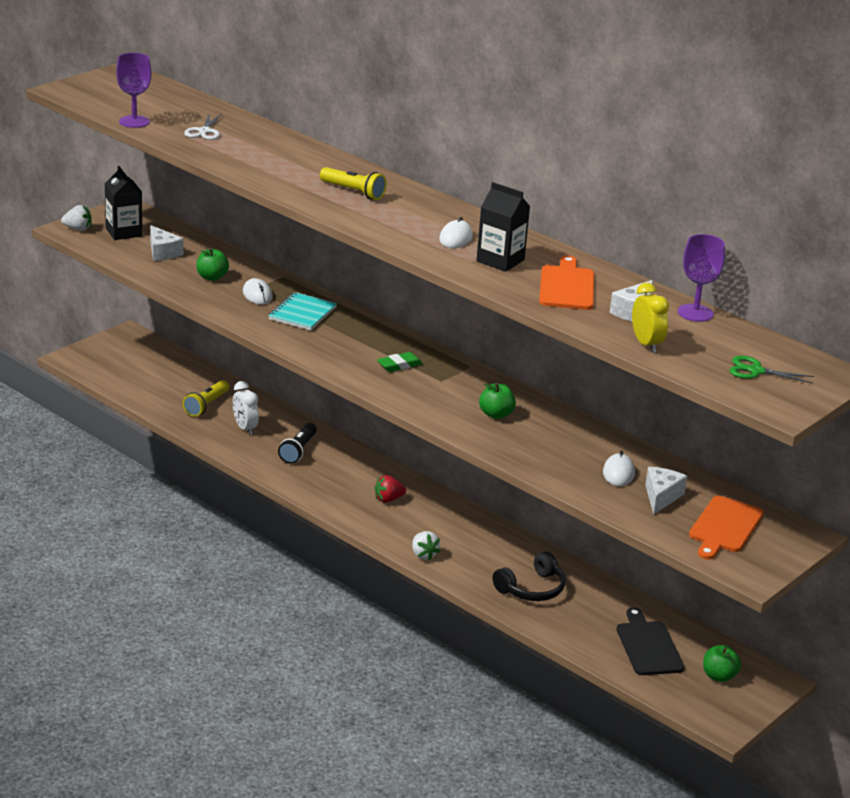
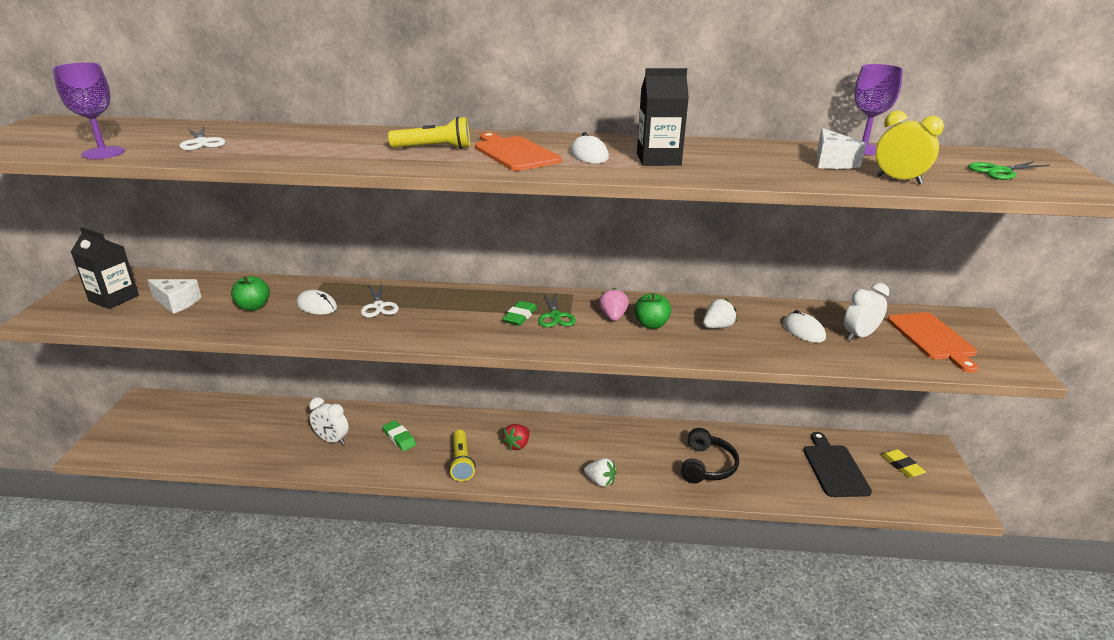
camera: 35 degrees left, 0 degrees up
(78, 229) = (54, 312): white strawberry -> white strawberry (717, 326)
(206, 405) = (276, 435): yellow flashlight -> yellow flashlight (461, 462)
(298, 450) = (399, 438): black flashlight -> green eraser
(302, 313) = (379, 306): turquoise notebook -> white scissors
(428, 376) = (555, 316): none -> green scissors
(474, 396) = (613, 317): none -> pink strawberry
(567, 286) = (746, 161): orange cutting board -> orange cutting board (515, 153)
(648, 646) = (834, 468): black cutting board -> black cutting board turned 45 degrees clockwise
(661, 497) = (859, 335): white cheese -> white clock
(719, 676) = (902, 466): green apple -> yellow eraser

